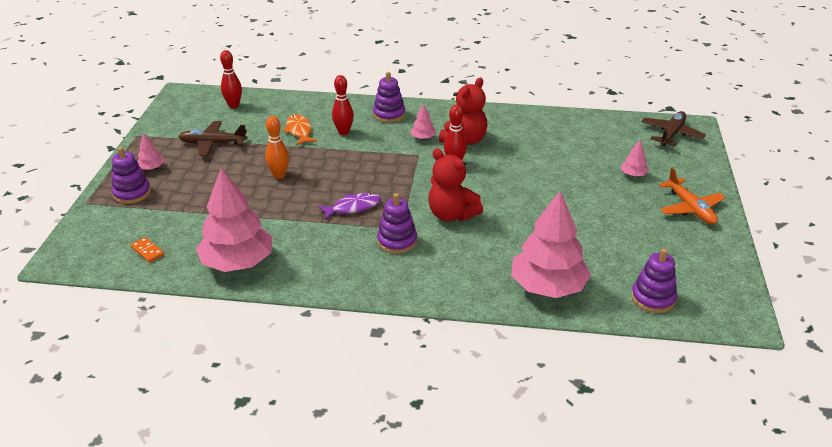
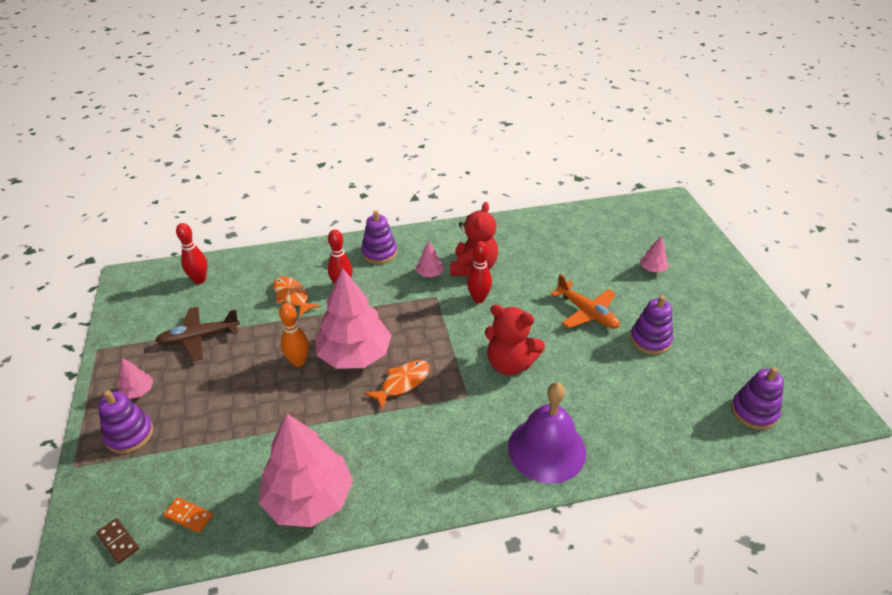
camera: 20 degrees left, 5 degrees up
(93, 253) = (118, 541): none -> brown domino
(353, 207) = (402, 383): purple fish -> orange fish
(397, 241) = (472, 415): purple stacking toy -> purple stacking toy (650, 340)
(444, 278) = (546, 449): none -> purple bell
(547, 286) = (652, 428): pink tree -> pink tree (354, 355)
(671, 134) = (659, 215): brown plane -> none
(690, 208) = (724, 295): orange plane -> orange plane (587, 313)

